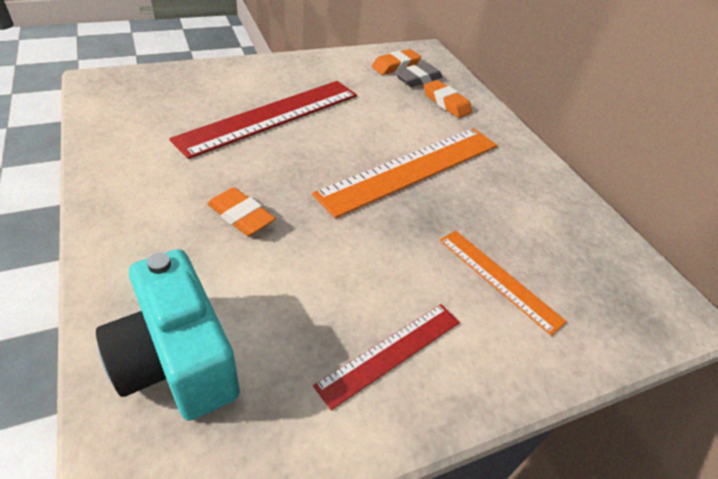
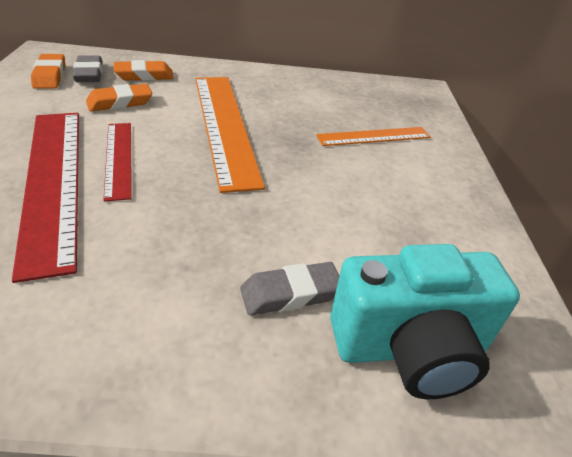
camera: 65 degrees left, 5 degrees down
(212, 267) = (291, 293): none -> grey eraser
(241, 216) = (221, 251): orange eraser -> orange eraser (120, 102)
(390, 352) = (429, 210): red ruler -> red ruler (118, 158)

